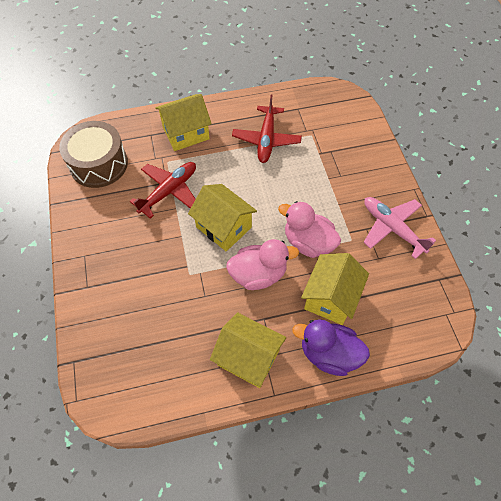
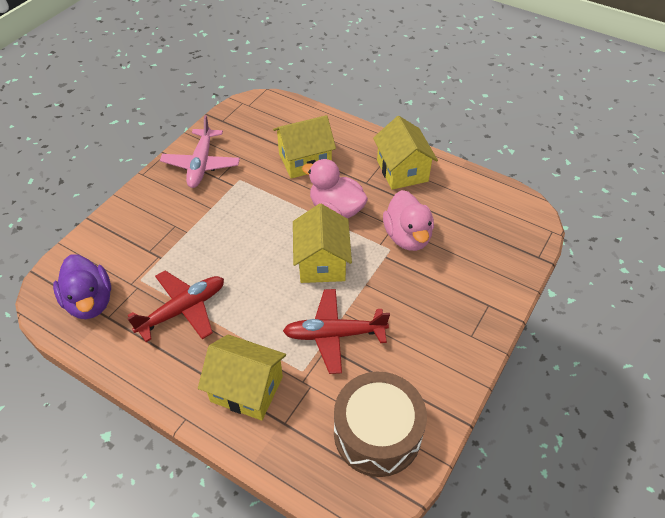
camera: 135 degrees left, 10 degrees down
(308, 242) = (272, 201): pink duck -> pink duck (407, 237)
(329, 354) = (347, 138): purple duck -> purple duck (90, 302)

